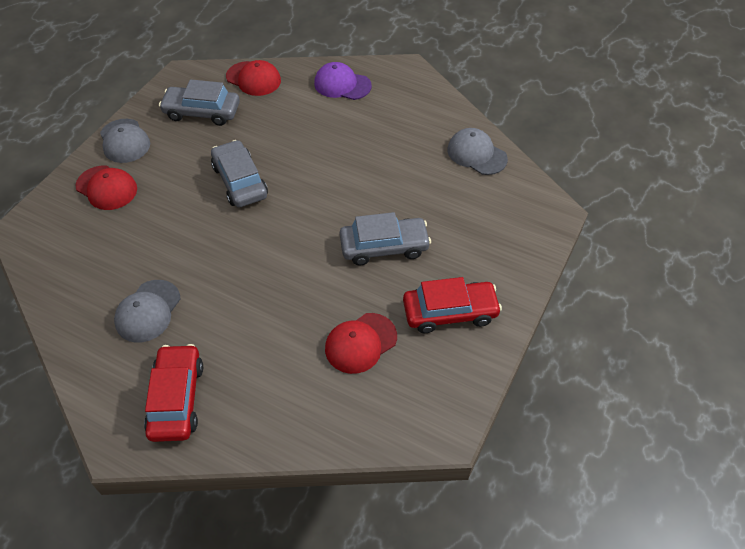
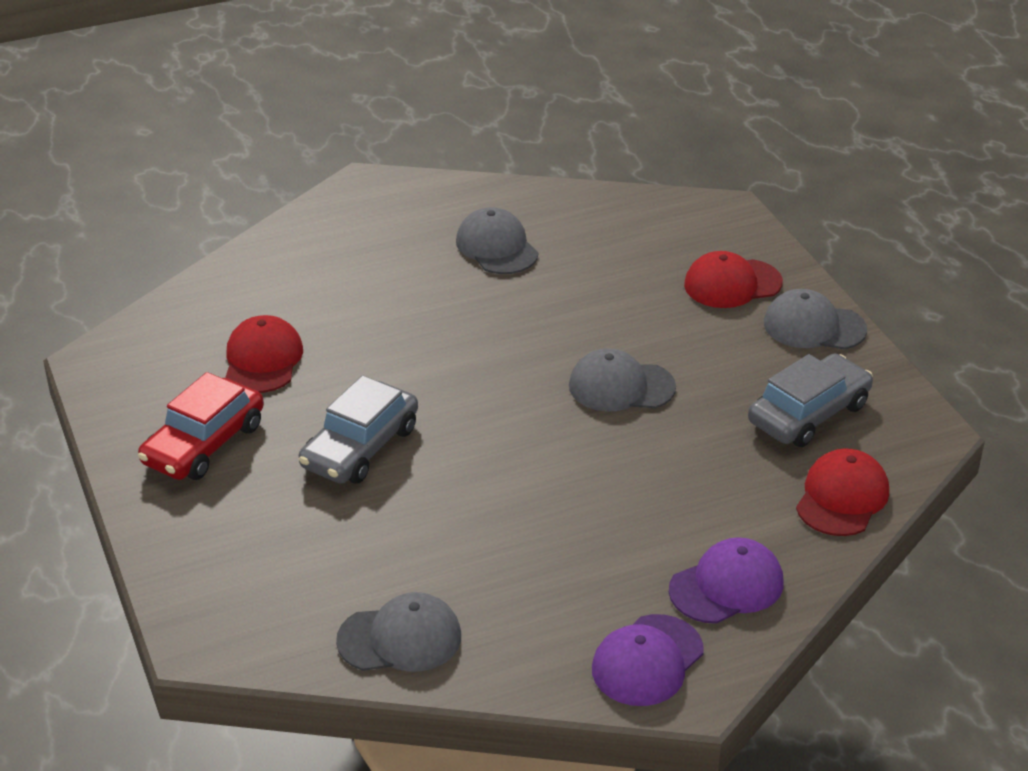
camera: 130 degrees right, 15 degrees down
(176, 399) = (366, 226): red car -> none
(240, 181) = (621, 386): grey car -> grey cap
(253, 79) = (842, 497): red cap -> red cap turned 135 degrees clockwise
(405, 85) = (647, 661): none -> purple cap

